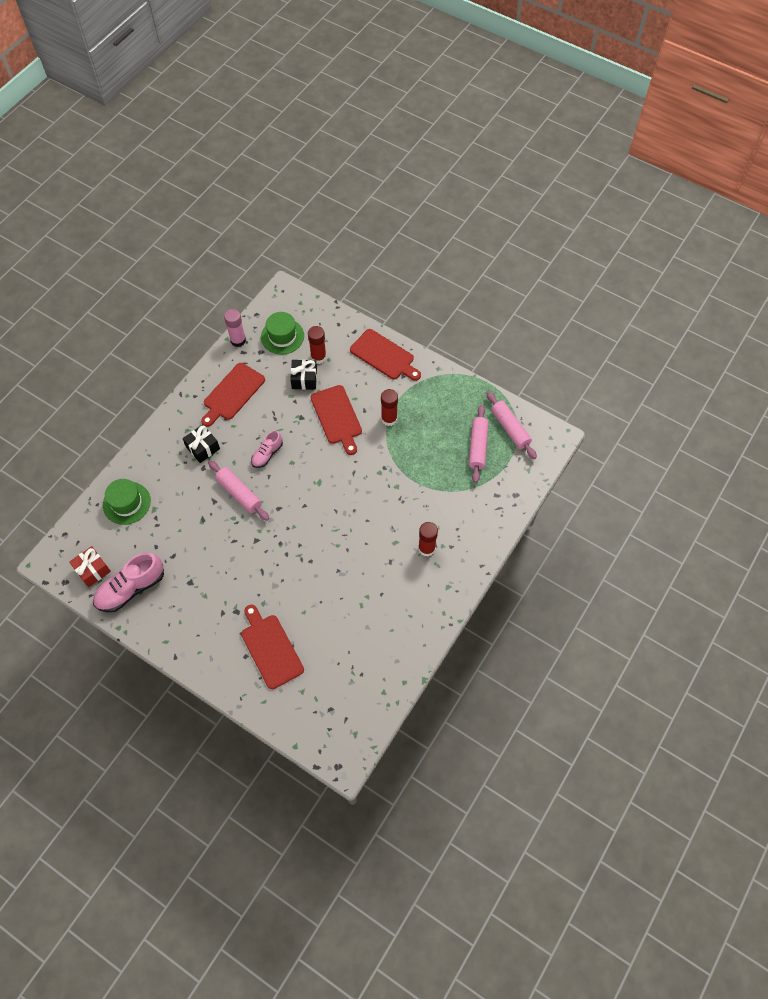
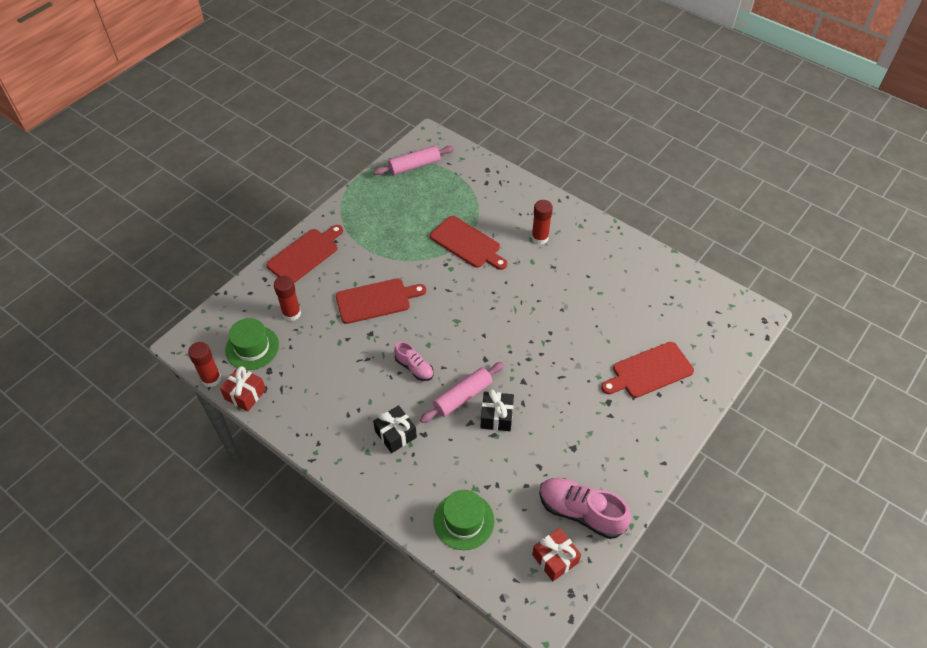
camera: 85 degrees left, 10 degrees down
(131, 588) = (580, 512): pink shoe -> pink shoe turned 150 degrees clockwise
(232, 393) = (323, 401): red cutting board -> red cutting board (467, 243)
(238, 340) = (245, 394): pink glue stick -> red gift
(304, 379) = (319, 328): black gift -> black gift (496, 416)
(389, 419) = (387, 256): red glue stick -> red glue stick (211, 379)
(477, 447) = (431, 190): pink rolling pin -> none

